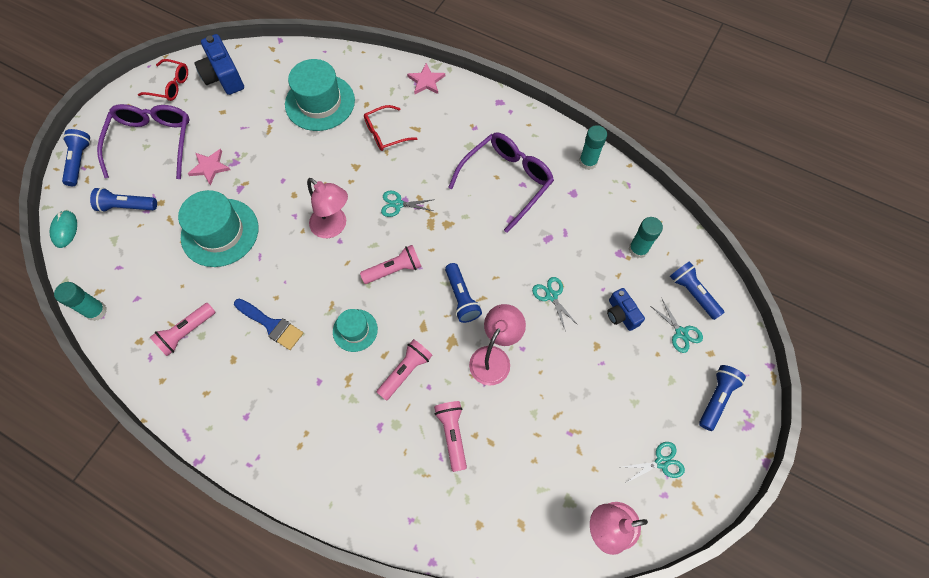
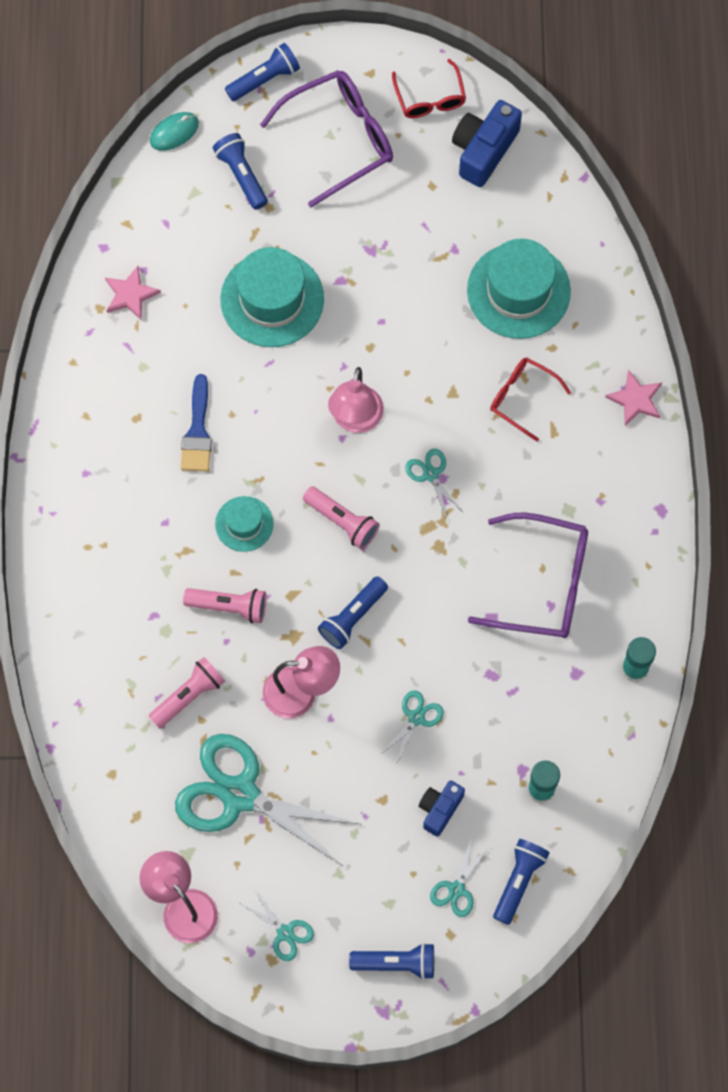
camera: 60 degrees right, 5 degrees up
(96, 311) = (105, 240): turquoise glue stick -> none
(186, 332) = (137, 349): pink flashlight -> none
(210, 167) = (347, 227): pink star -> pink star (130, 294)
(544, 438) = (240, 794): none -> turquoise scissors

